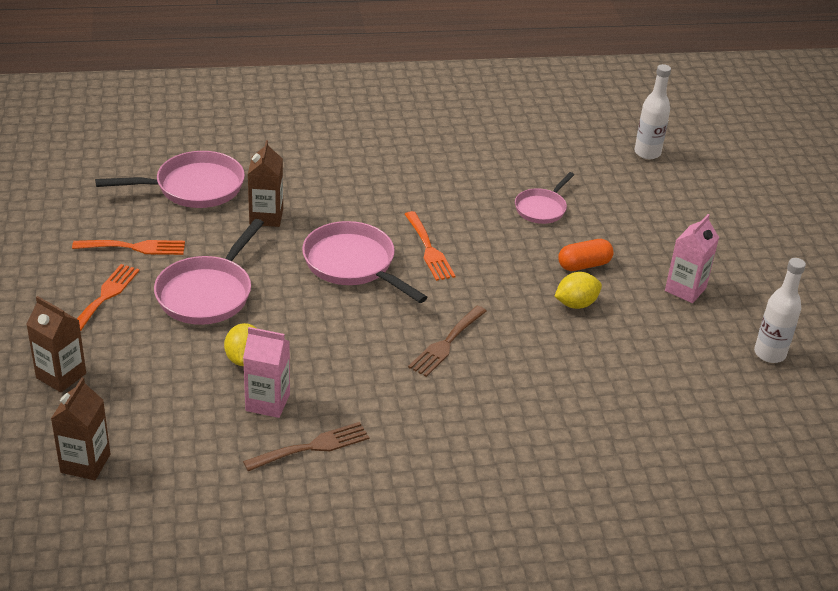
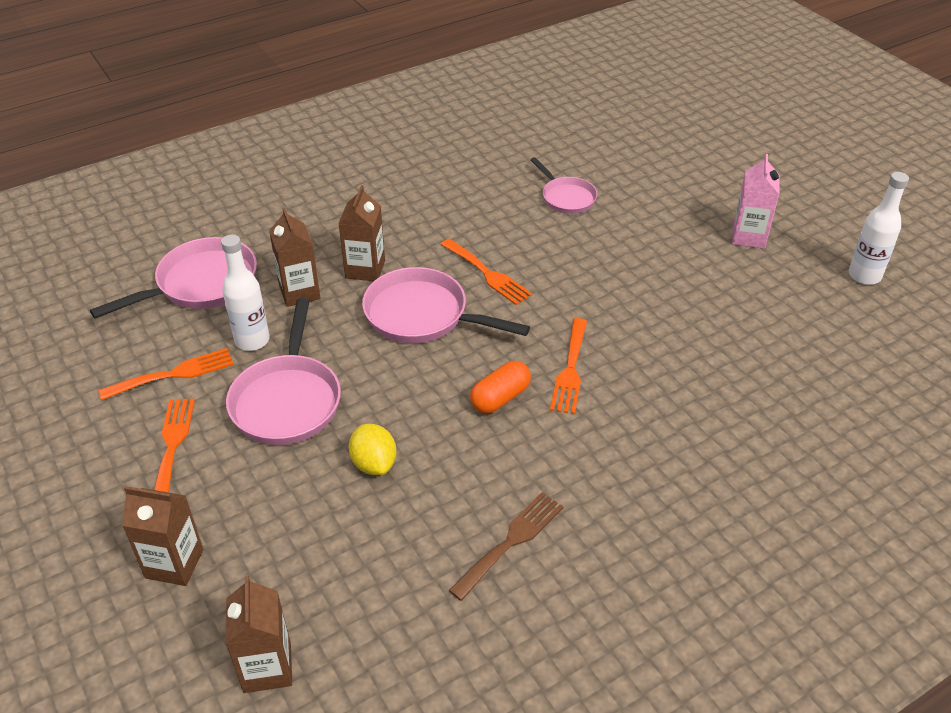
camera: 20 degrees left, 5 degrees up
(267, 402) = (430, 506): pink carton -> none
(330, 215) = (365, 269): none -> brown carton
(446, 343) = (570, 370): brown fork -> orange fork
(542, 208) = (566, 197): pink pan -> pink pan turned 45 degrees counterclockwise
(576, 304) = (663, 285): yellow lemon -> none
(584, 265) = (643, 242): orange capsule -> orange capsule (500, 398)
(647, 153) = (623, 115): white bottle -> white bottle (252, 340)

